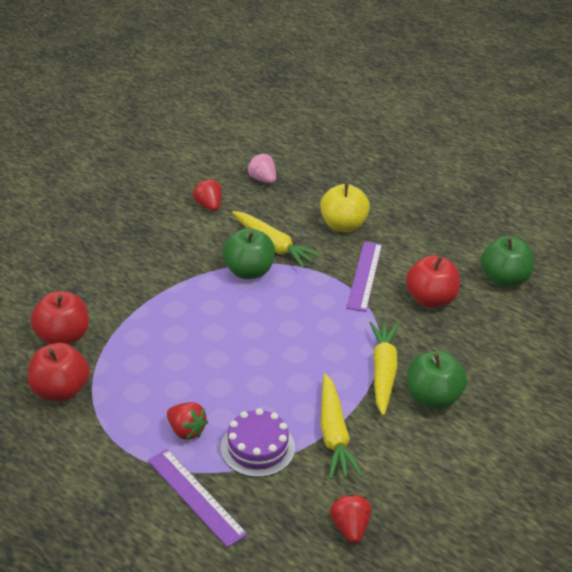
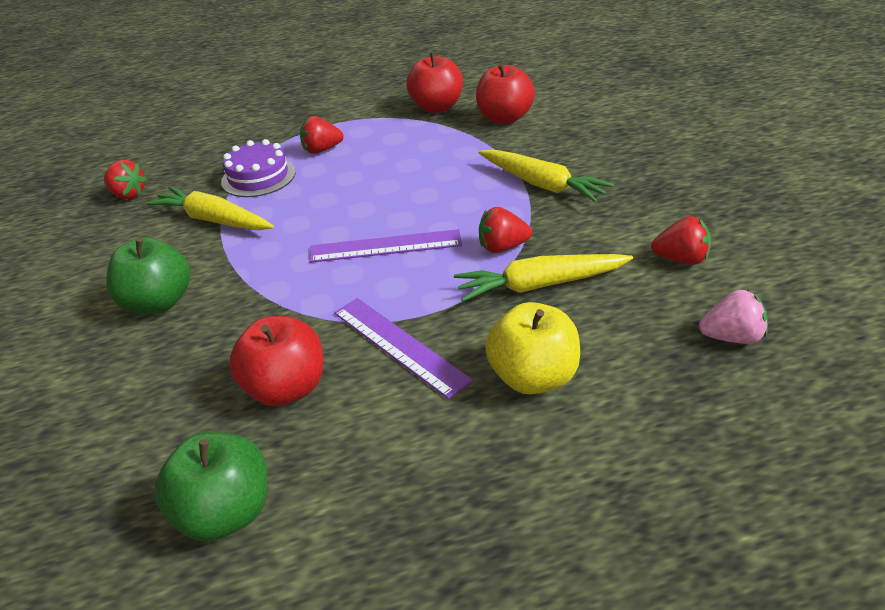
camera: 130 degrees right, 0 degrees up
(195, 496) = (257, 139): purple ruler -> purple ruler (385, 246)
(249, 271) = (502, 247): green apple -> red strawberry
(383, 372) = (235, 283): yellow carrot -> yellow carrot (542, 184)

